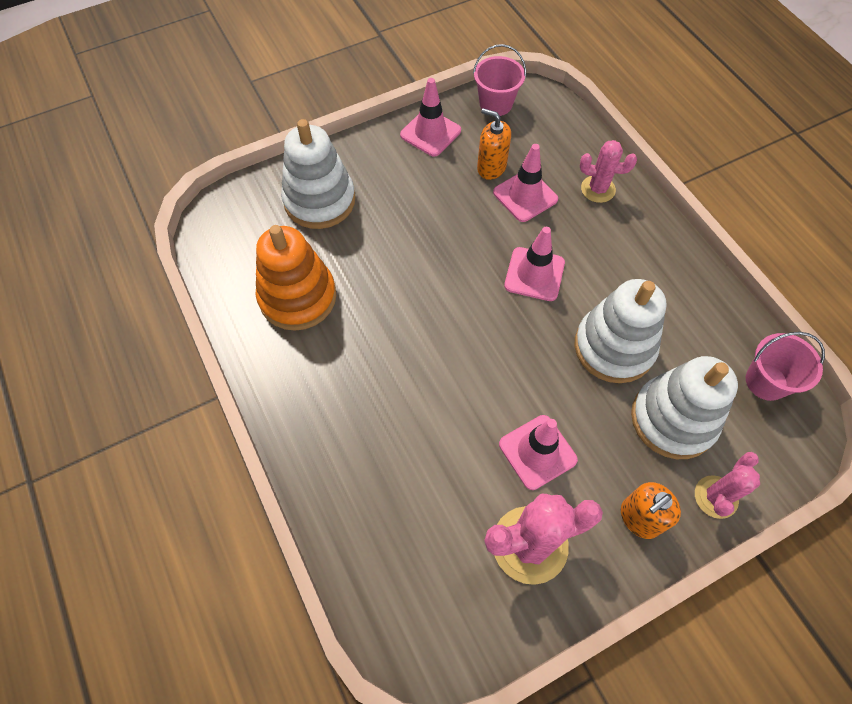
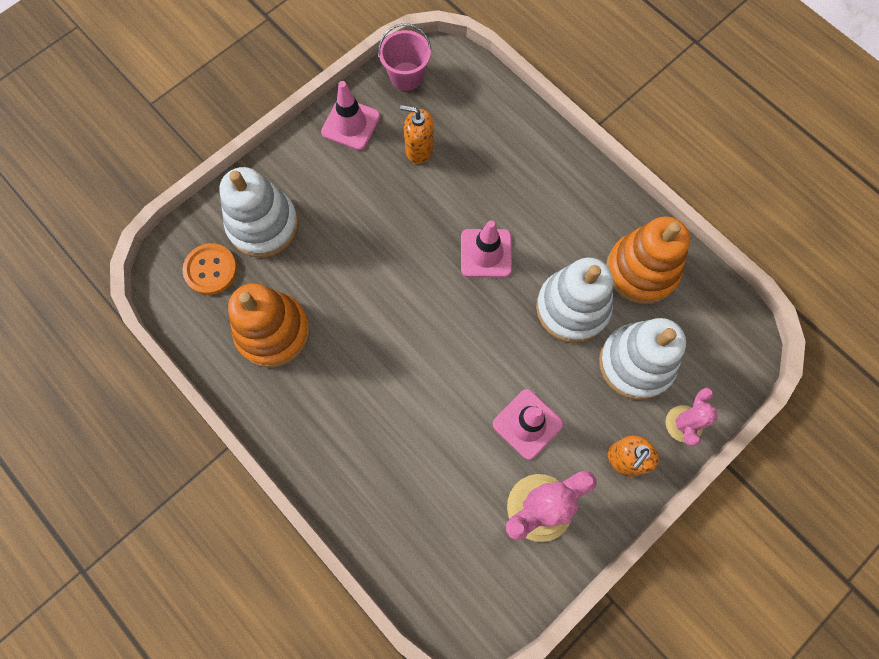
camera: 15 degrees left, 10 degrees up
(256, 228) = (211, 270): none -> orange button
(525, 196) = (458, 173): pink traffic cone -> none
(598, 189) = (525, 149): pink cactus -> none
(697, 328) = (641, 270): none -> orange stacking toy
(766, 381) = (708, 307): pink bucket -> none

